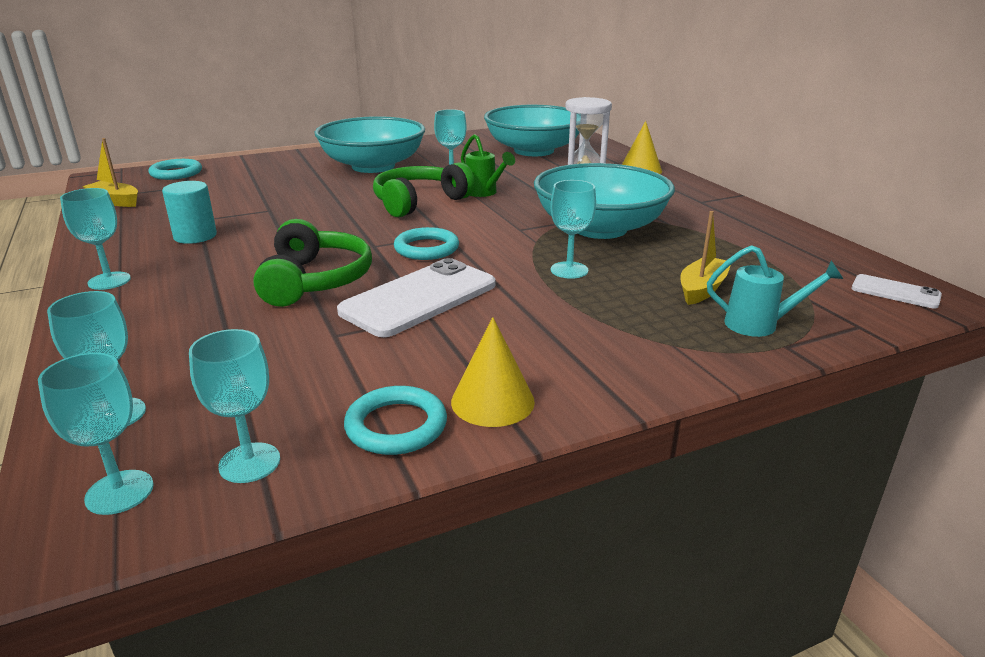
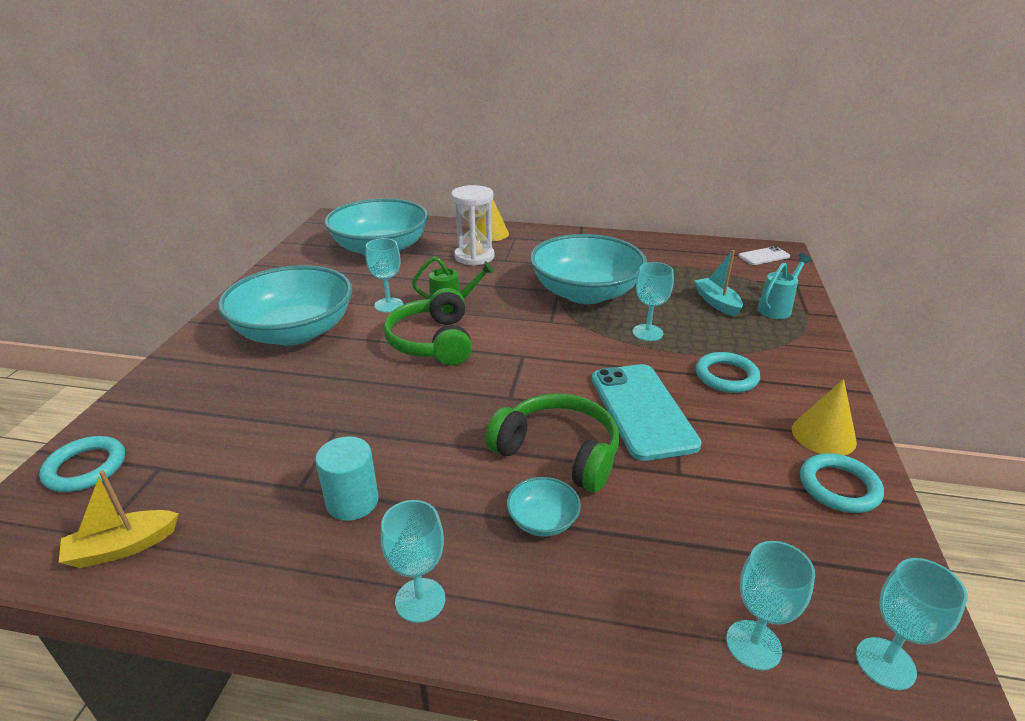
camera: 55 degrees left, 5 degrees up
(220, 296) = (542, 520): none -> turquoise bowl
(249, 463) = (864, 574): turquoise goblet -> none
(419, 298) = (642, 410): white phone -> turquoise phone
(426, 248) = (545, 374): turquoise ring -> turquoise ring (726, 376)
(702, 289) = (717, 303): yellow boat -> turquoise boat

